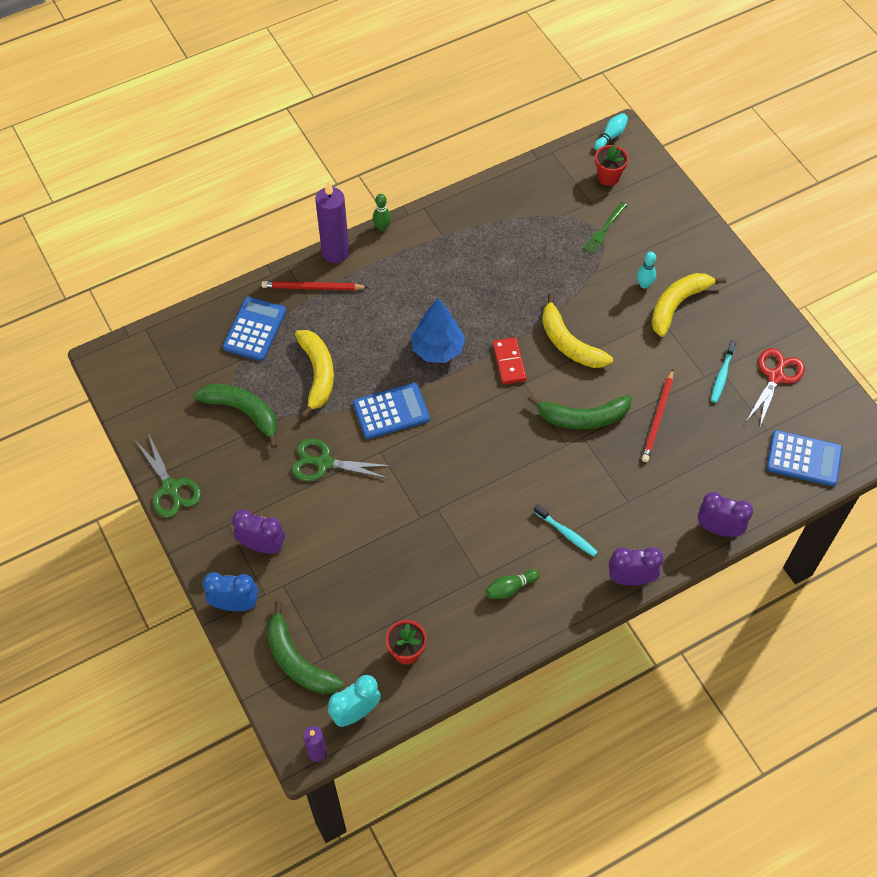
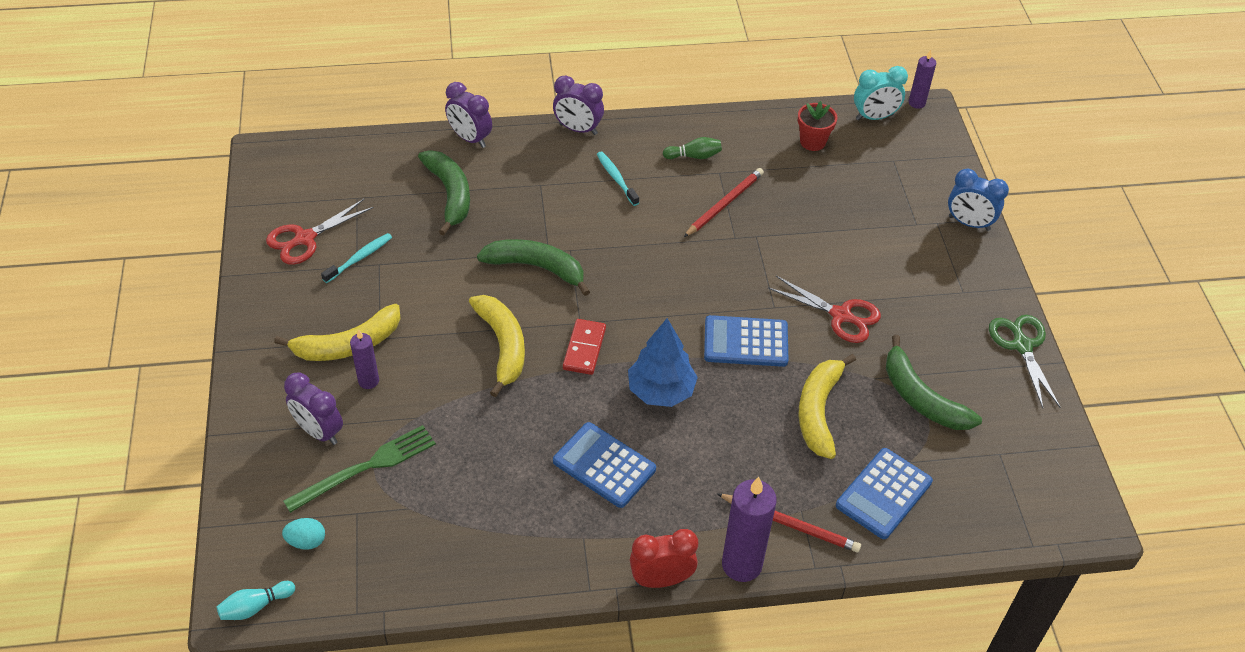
camera: 160 degrees left, 10 degrees down
(262, 546) = (929, 262): purple clock -> purple clock (319, 431)
(297, 661) = (917, 165): green banana -> green banana (450, 194)
(324, 463) = (840, 315): green scissors -> red scissors
(382, 227) = (661, 579): green bowling pin -> red clock
(604, 229) = (366, 467): green fork -> green fork, size x1.56
(608, 177) = (306, 541): red flower pot -> turquoise egg
(644, 284) = (368, 381): turquoise bowling pin -> purple candle
(658, 418) = (458, 242): red pencil -> red pencil (724, 204)
(803, 458) = (343, 164): blue calculator -> blue calculator (604, 465)

